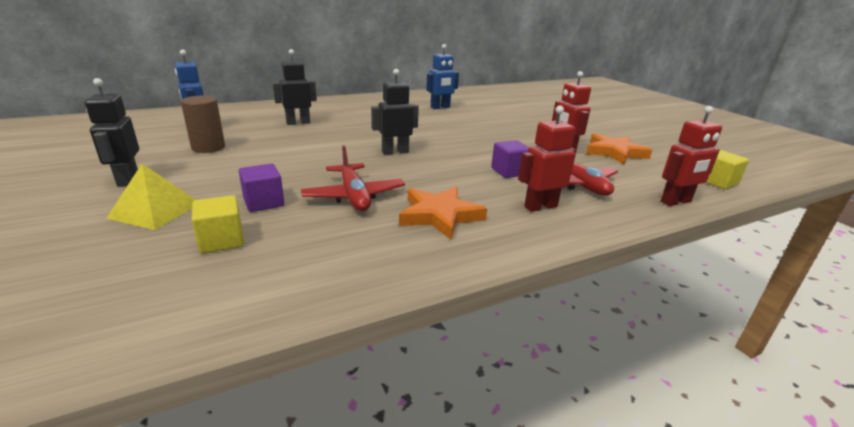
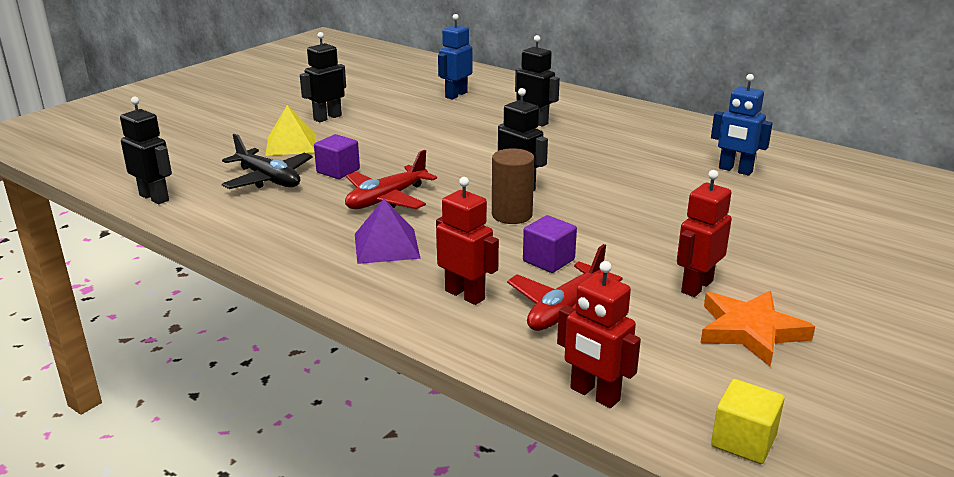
camera: 65 degrees right, 0 degrees up
(135, 337) = (154, 198): none -> black robot
(208, 147) = (418, 115): brown cylinder -> brown cylinder (512, 215)
(222, 240) = (268, 179): yellow cube -> black plane
(439, 215) = (386, 245): orange star -> purple pyramid

